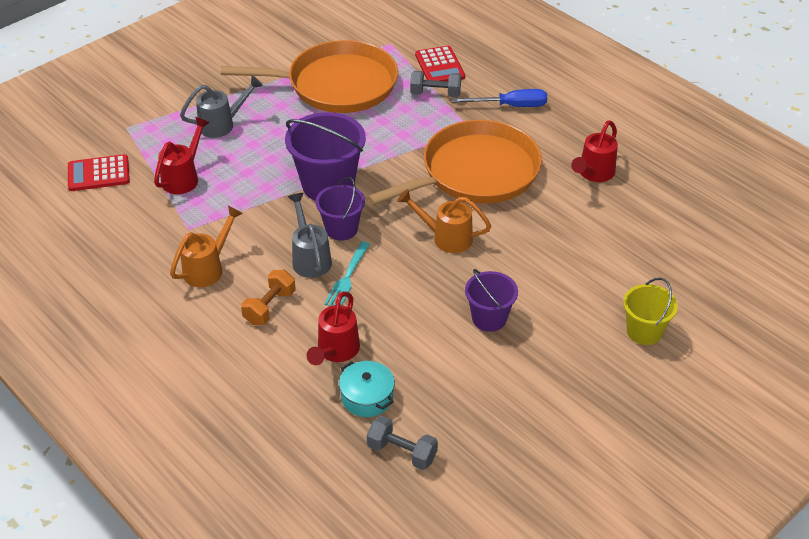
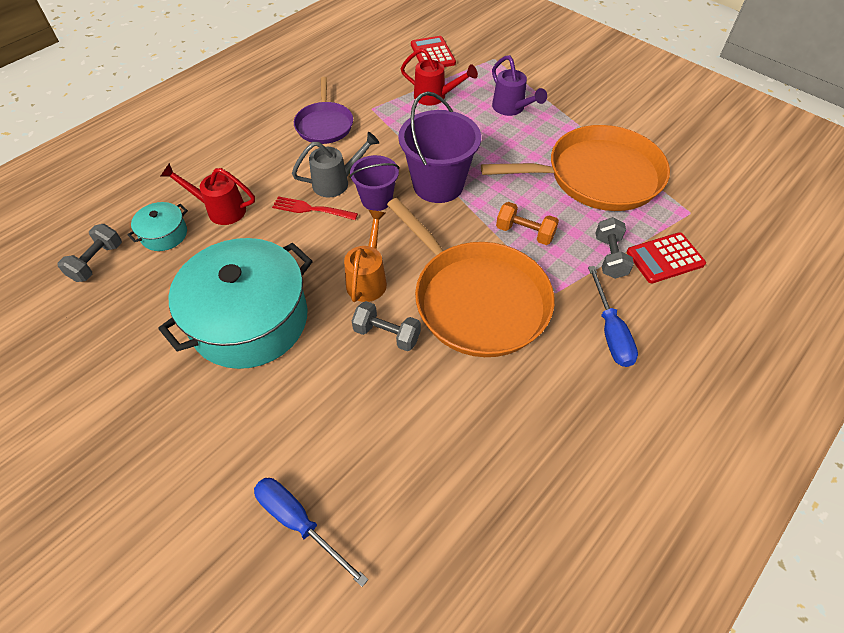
camera: 85 degrees right, 10 degrees up
(208, 268) = (324, 125): orange watering can -> purple pan
(222, 124) = (511, 109): grey watering can -> purple watering can
(270, 307) = (277, 164): orange dumbbell -> orange dumbbell (525, 233)
(336, 85) = (597, 176): orange pan -> orange pan turned 90 degrees counterclockwise
(347, 277) = (312, 209): turquoise fork -> red fork
(489, 318) = (249, 320): purple bucket -> turquoise pot
(509, 228) = (387, 334): none -> grey dumbbell
(593, 174) = (495, 425): red watering can -> none
(644, 331) = (214, 475): yellow bucket -> none
(677, 280) = (299, 523): none -> blue screwdriver

